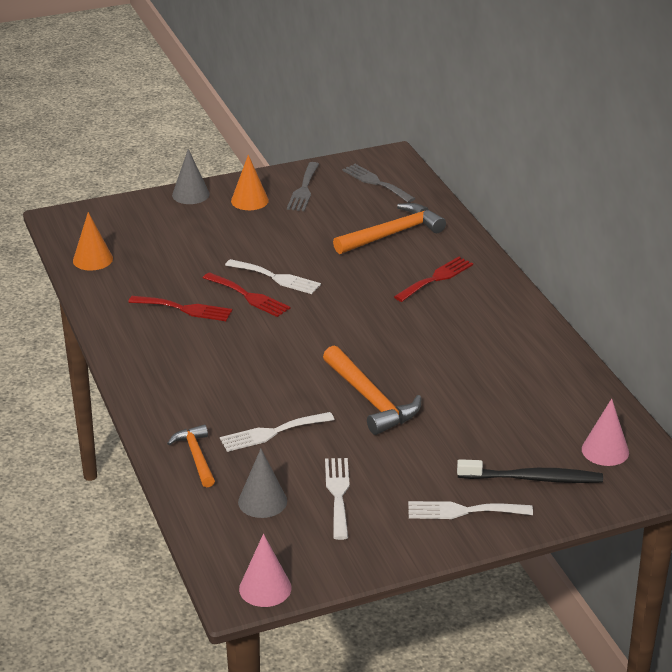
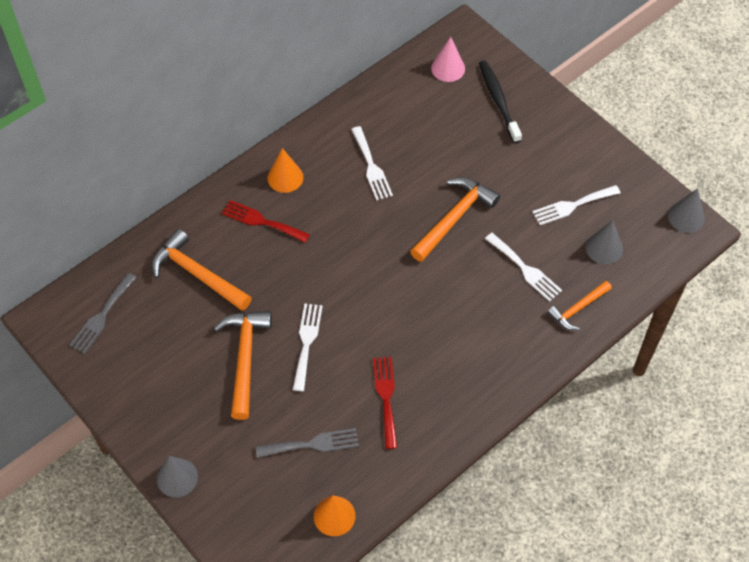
camera: 110 degrees left, 25 degrees up
(248, 296) = (345, 353): red fork -> none
(249, 200) = (172, 416): orange cone -> orange cone (285, 177)
(265, 588) = (686, 217): pink cone -> grey cone
(282, 243) = (245, 358): none -> orange hammer
(303, 189) = (135, 375): grey fork -> grey fork (312, 444)
(463, 511) = (552, 131): white fork -> white fork (371, 167)

